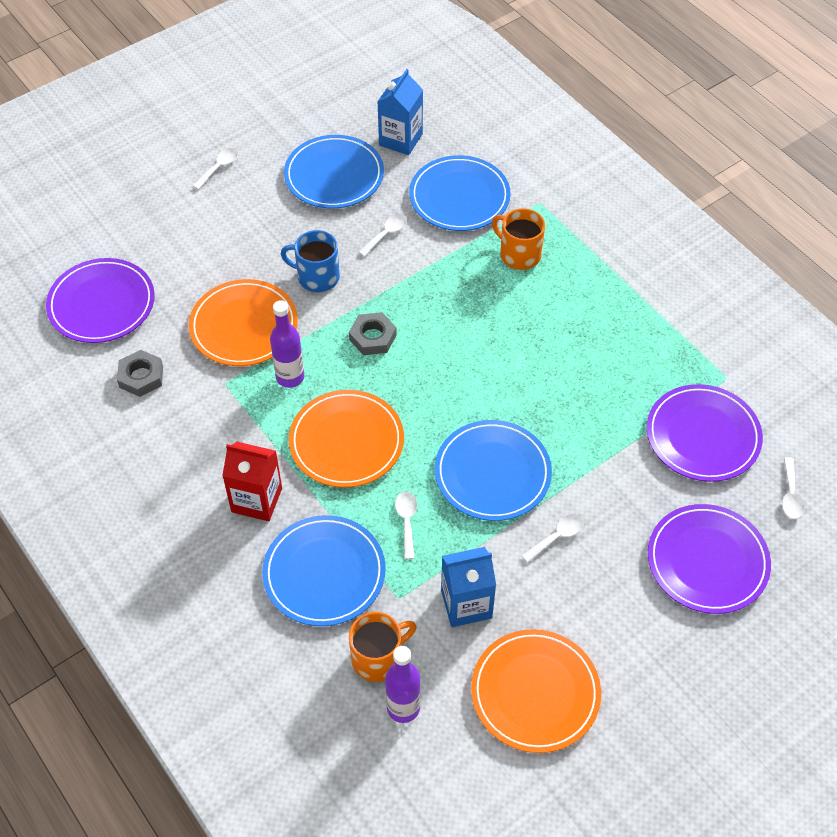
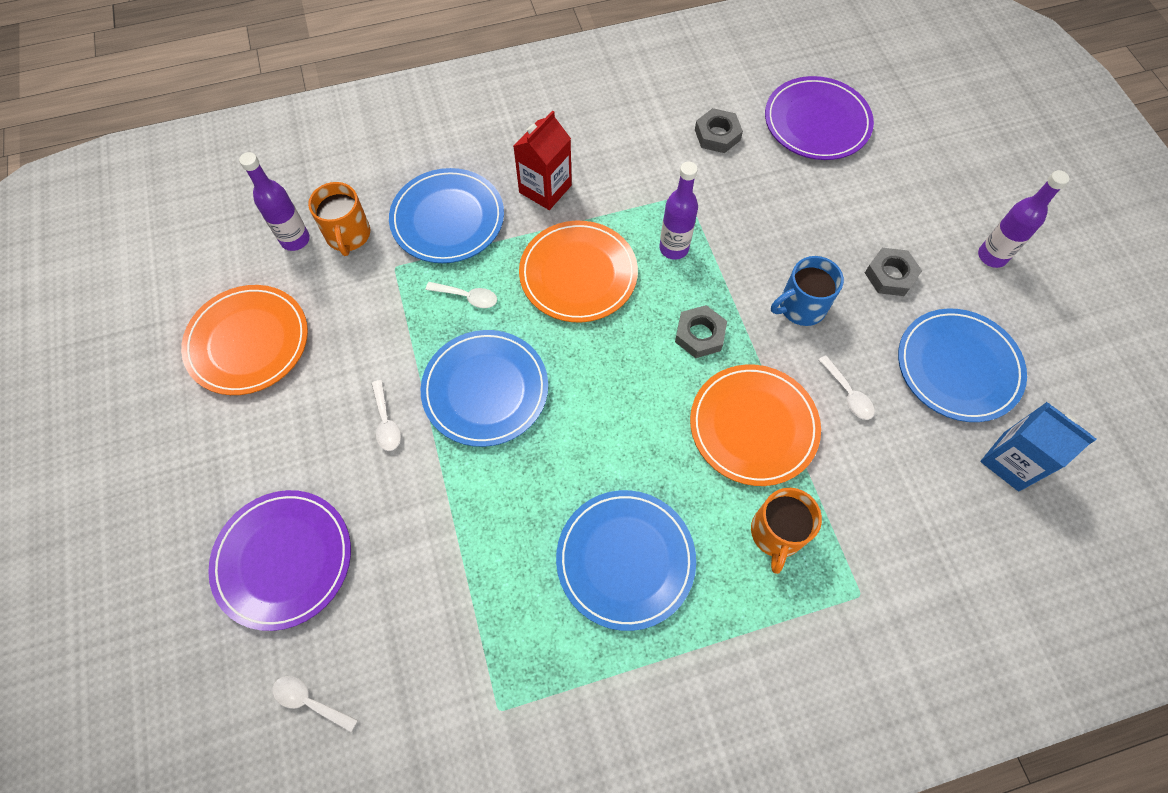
camera: 110 degrees right, 10 degrees up
(219, 167) = (992, 256): white spoon -> purple bottle
(244, 326) = (752, 226): orange plate -> orange plate (753, 426)
(262, 226) = (890, 275): none -> grey nut
(317, 277) = (801, 307): blue mug -> blue mug turned 150 degrees counterclockwise
(459, 197) = (892, 497): blue plate -> blue plate (625, 560)
(466, 604) = (360, 317): blue carton -> none
(519, 254) = (776, 533): orange mug -> orange mug turned 135 degrees clockwise
(703, 436) = (432, 635): purple plate -> none

